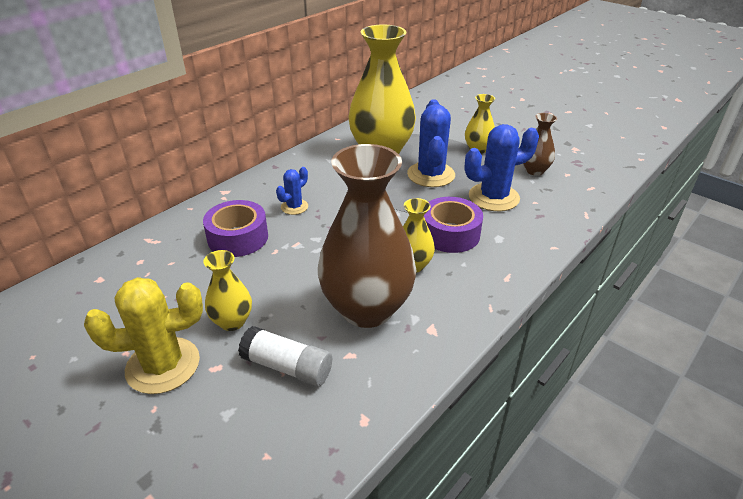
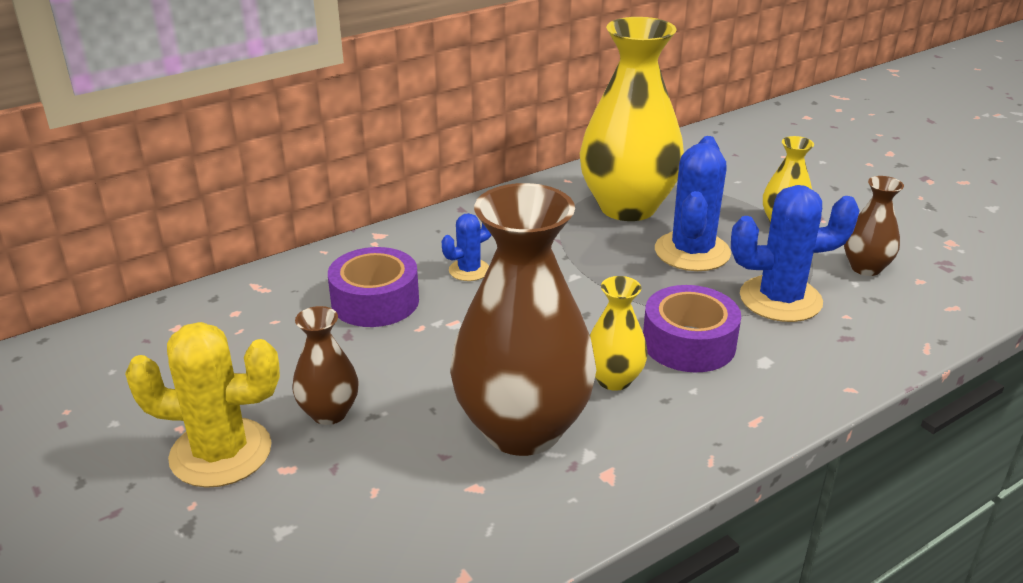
camera: 15 degrees right, 5 degrees down
(232, 321) = (329, 413): yellow vase -> brown vase
(287, 367) = (382, 486): white glue stick -> none

